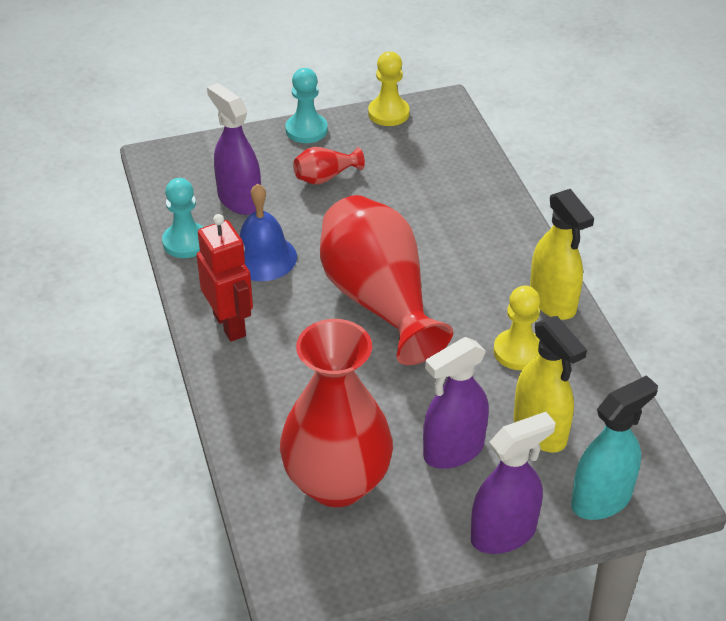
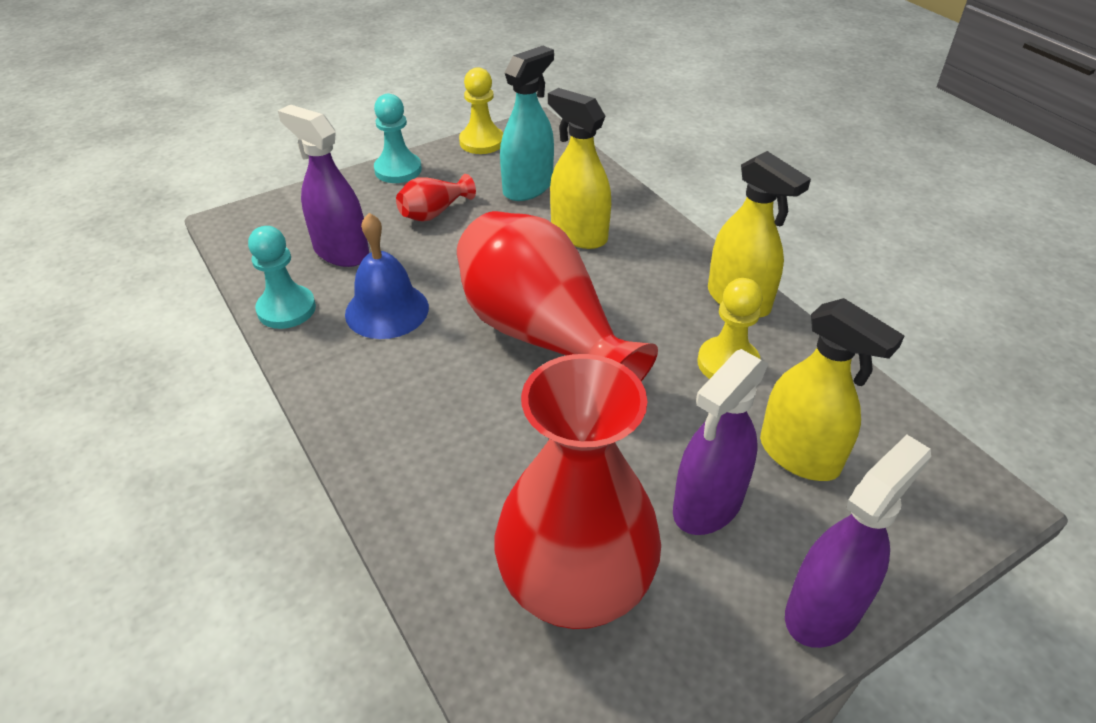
camera: 15 degrees left, 0 degrees up
(230, 324) = (367, 398): red robot -> none
(441, 218) = (578, 234): none -> yellow spray bottle
(601, 499) = (917, 530): turquoise spray bottle -> turquoise spray bottle (528, 187)

